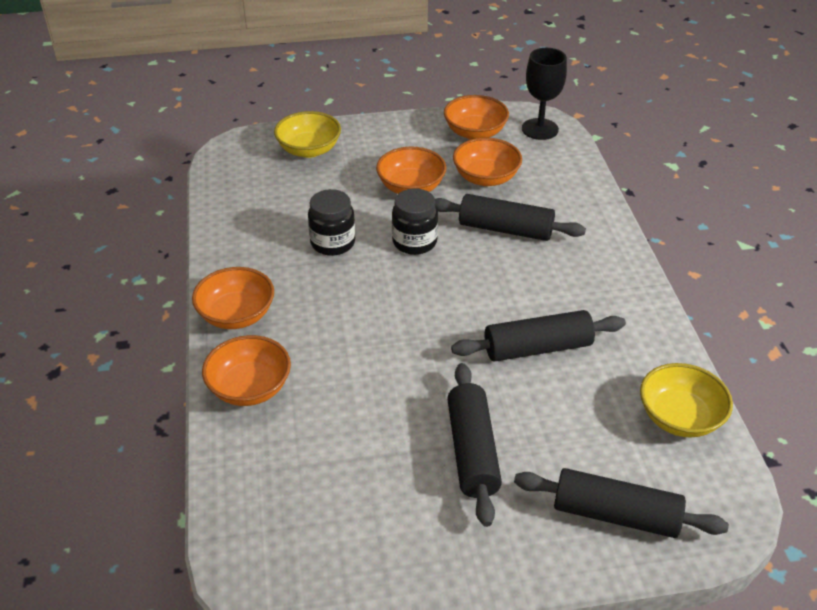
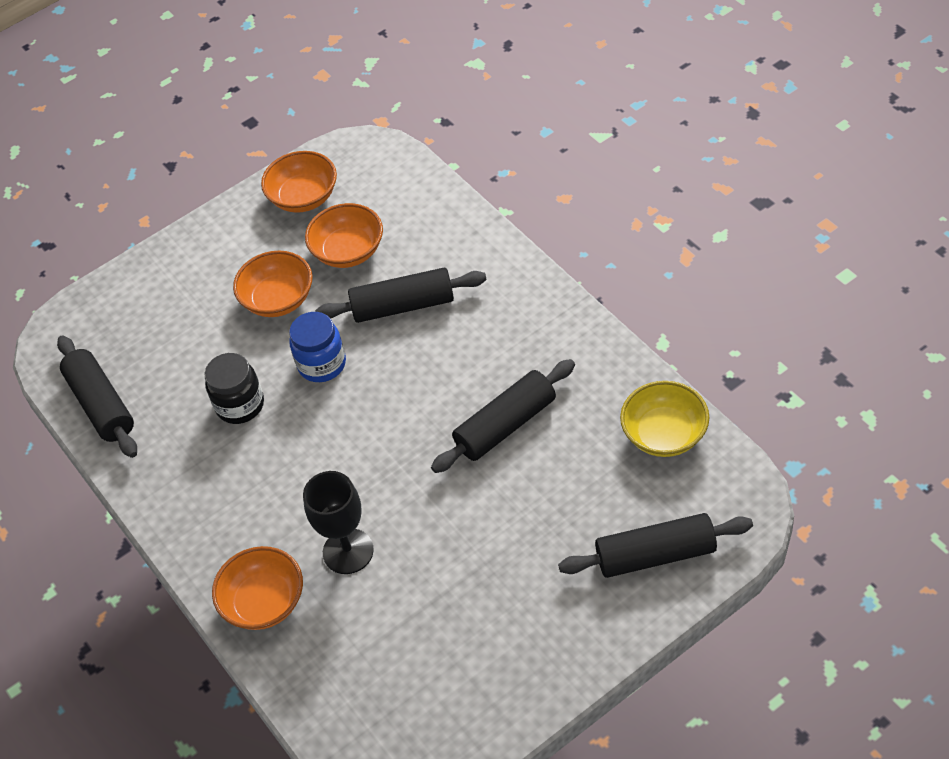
camera: 20 degrees left, 10 degrees up
(236, 315) = (198, 533): orange bowl -> none
(309, 150) = (139, 302): yellow bowl -> none
(414, 242) = (322, 364): black jar -> blue jar
(472, 451) = (505, 559): black rolling pin -> black rolling pin (101, 404)
(540, 129) = (369, 162): black goblet -> black goblet (348, 551)

